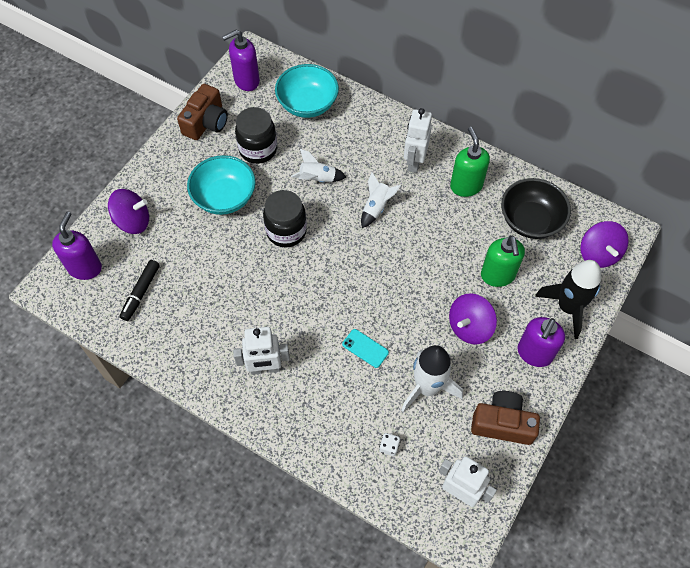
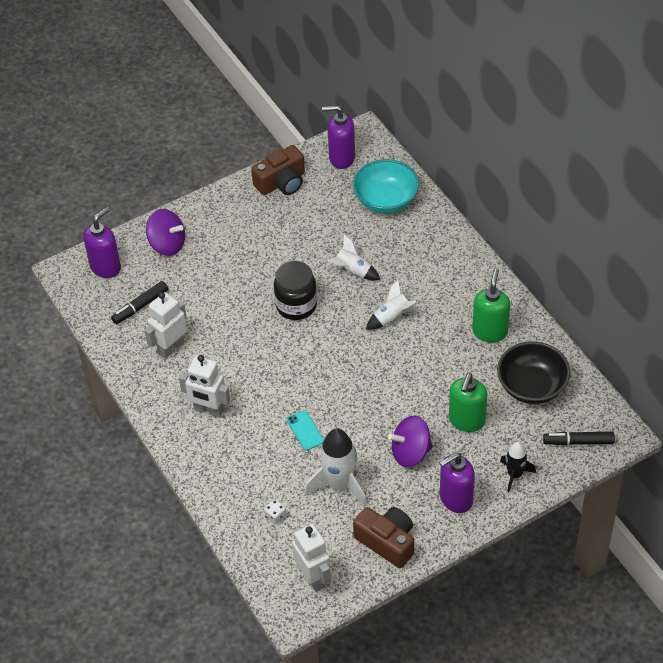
camera: 30 degrees right, 10 degrees down
(224, 197) = (259, 255): turquoise bowl -> none
(258, 149) = (314, 224): black jar -> none
(414, 162) = (454, 291): white robot -> white robot (171, 348)
(568, 307) = (514, 475): black rocket -> black rocket, size x0.60
(598, 254) = (578, 442): purple spinning top -> black marker

